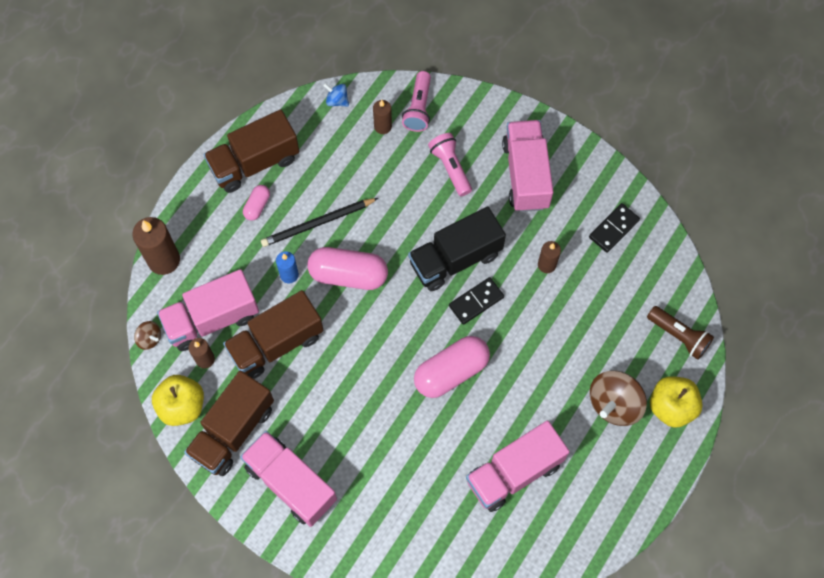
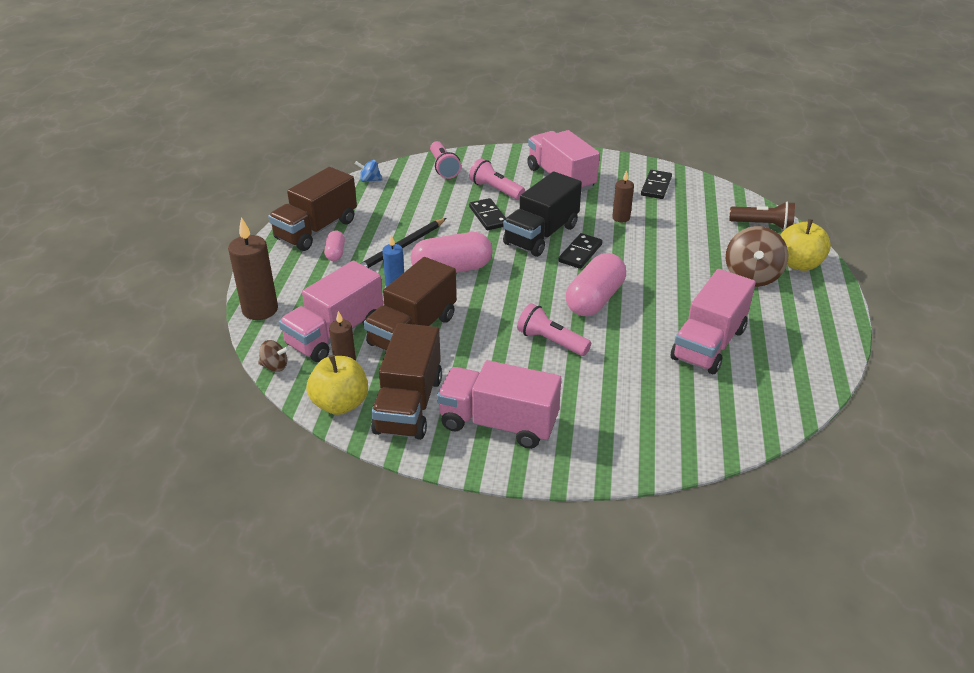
camera: 25 degrees left, 30 degrees down
(382, 126) = (420, 183): brown candle -> none
(383, 408) = (551, 341): none -> pink flashlight
(421, 209) = (488, 216): none -> black domino

